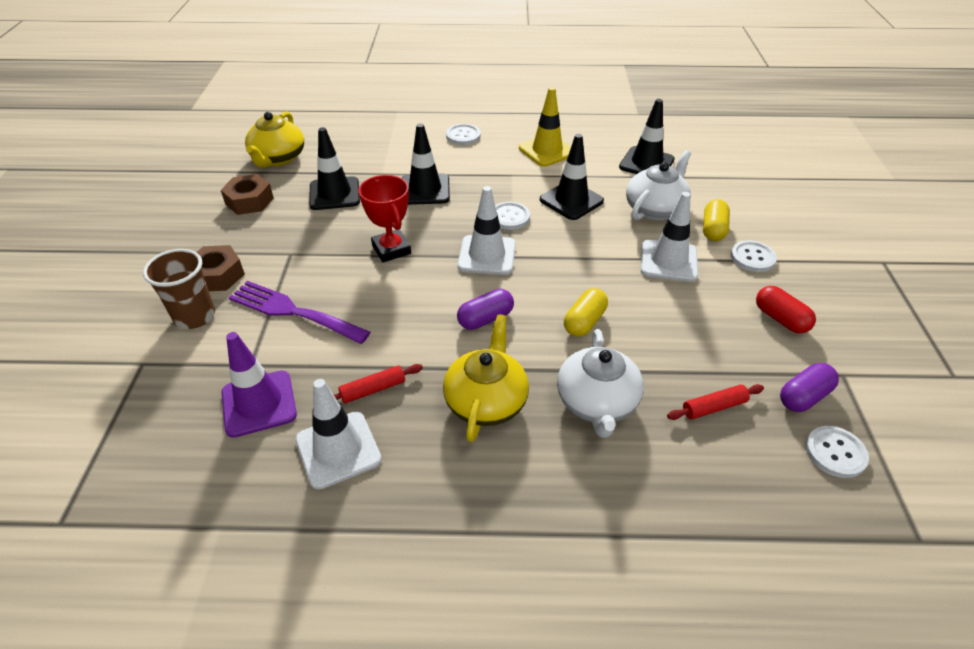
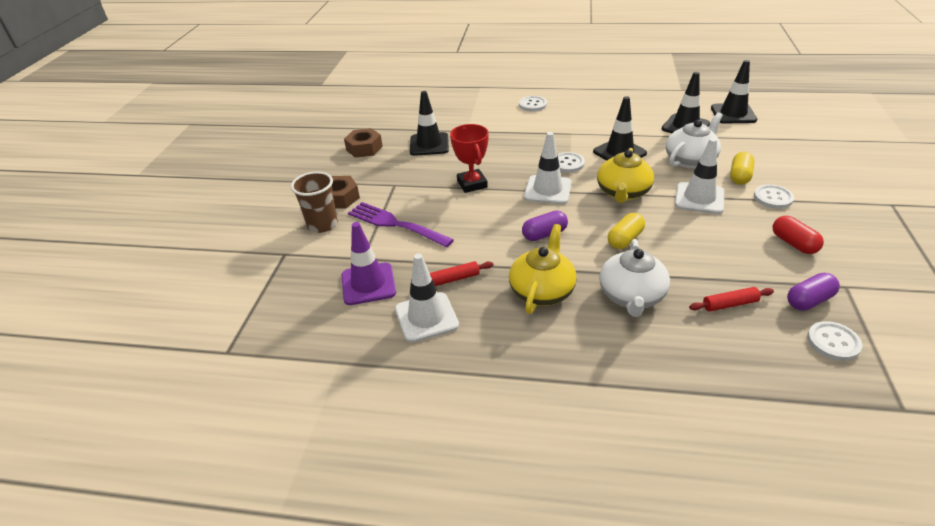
camera: 10 degrees right, 5 degrees down
(278, 158) = (386, 119): yellow teapot -> yellow teapot (623, 193)
(425, 190) = (500, 143): black traffic cone -> black traffic cone (733, 114)
(547, 151) = (601, 116): yellow traffic cone -> none

